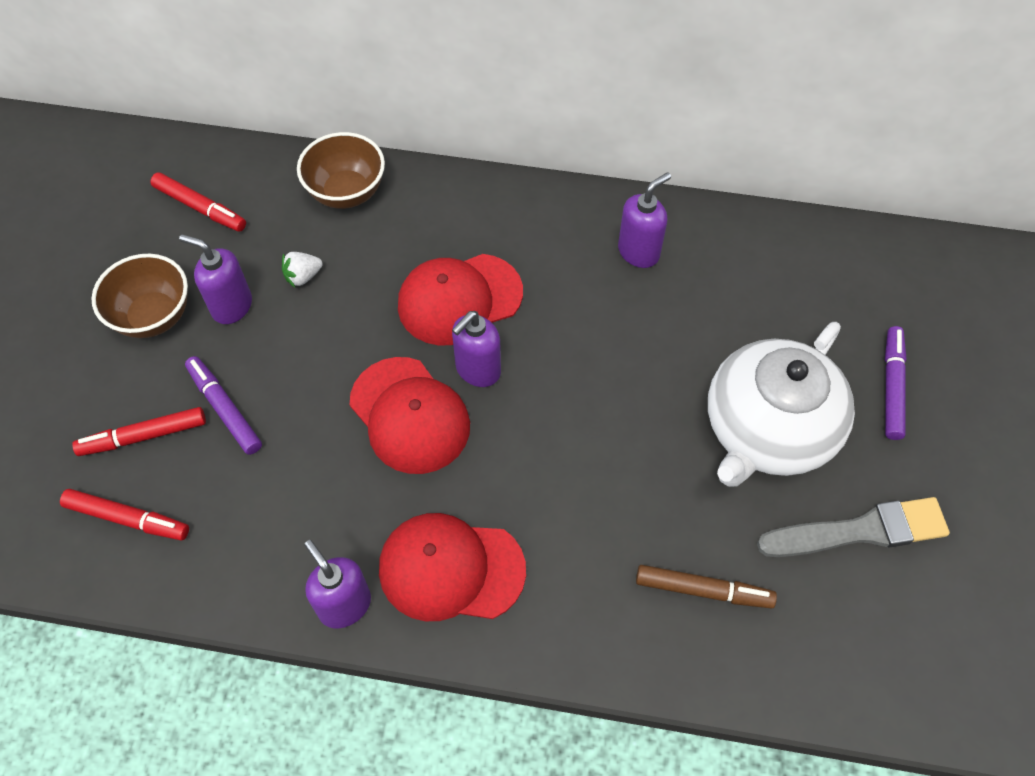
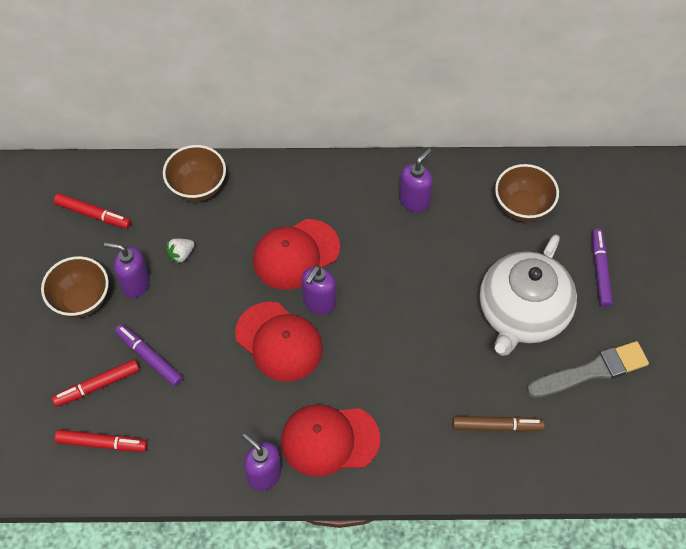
camera: 10 degrees left, 0 degrees up
(791, 282) = (522, 207): none -> brown bowl

